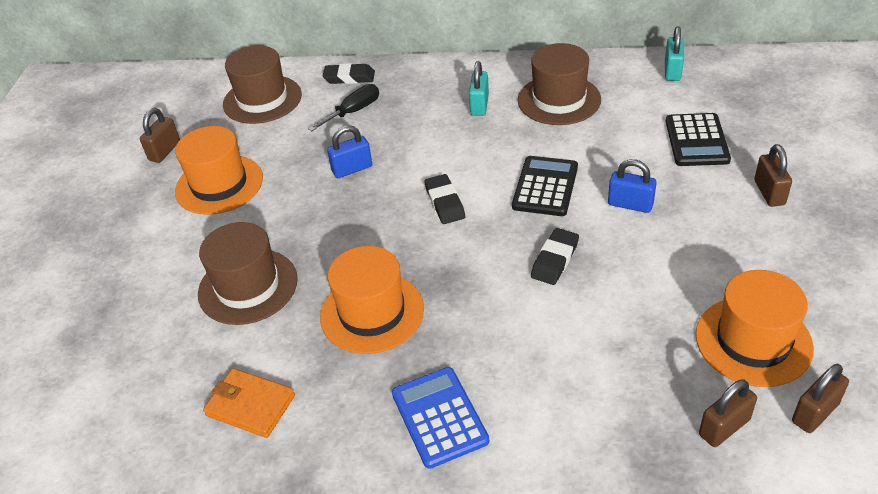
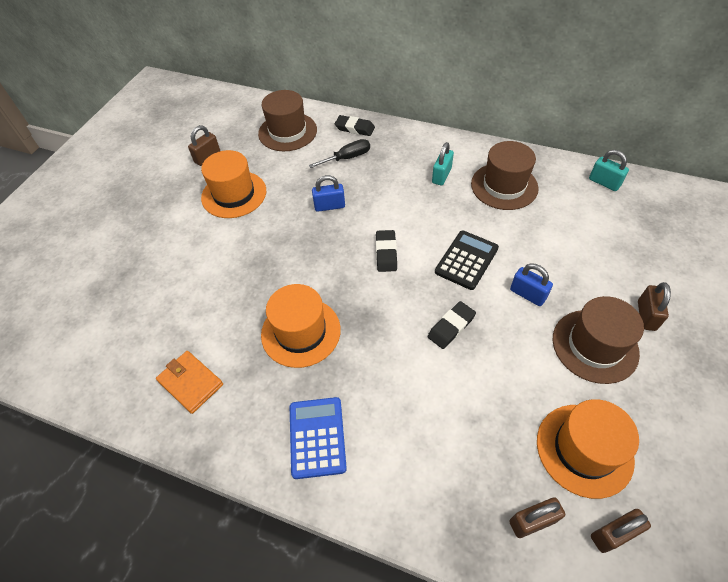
camera: 15 degrees right, 10 degrees up
(248, 286) = (223, 284): brown hat -> brown hat (594, 346)
(672, 71) = (604, 182): turquoise padlock -> turquoise padlock turned 75 degrees counterclockwise
(696, 140) = (602, 251): black calculator -> none

